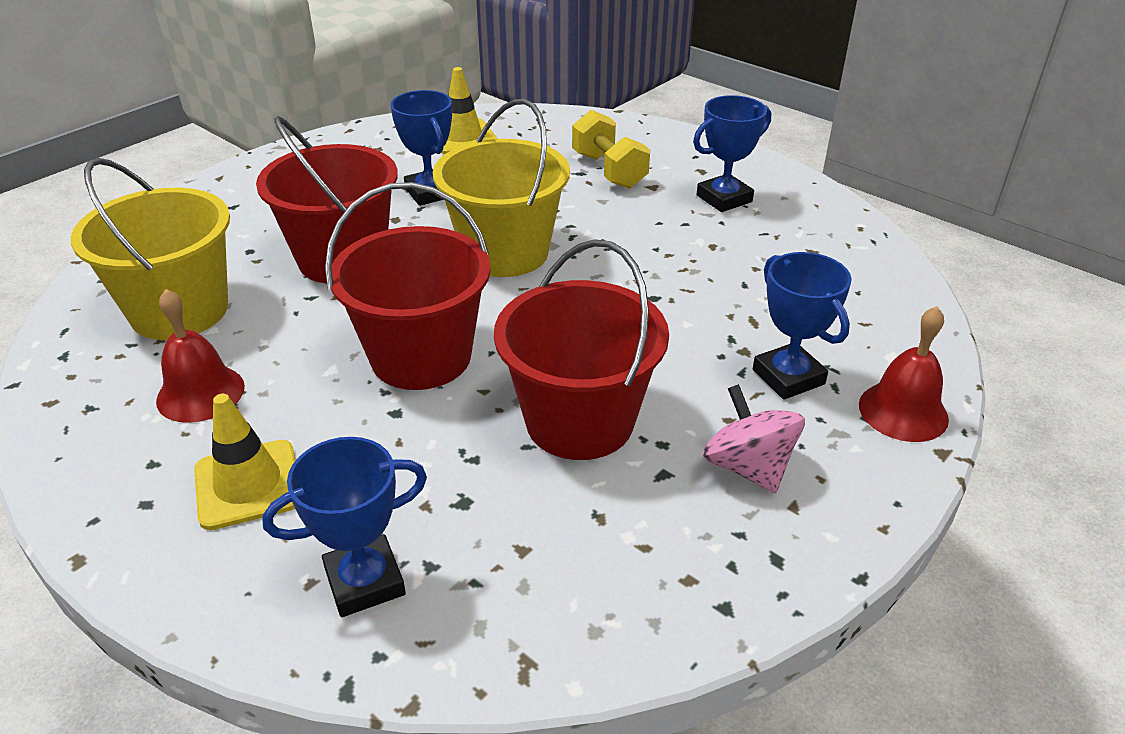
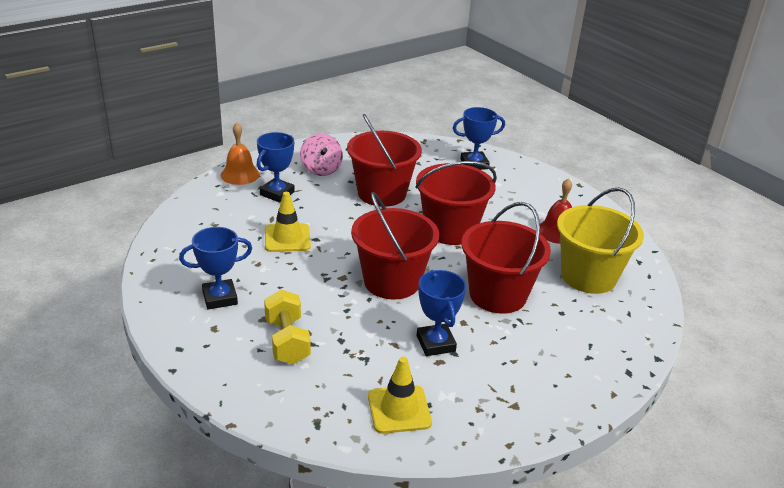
camera: 170 degrees left, 5 degrees down
(248, 484) = (523, 195): yellow traffic cone -> yellow traffic cone (287, 238)
(505, 252) = (392, 281): yellow bucket -> red bucket
(788, 377) = (277, 193): blue trophy -> blue trophy turned 45 degrees clockwise
(903, 411) = (240, 174): red bell -> orange bell

